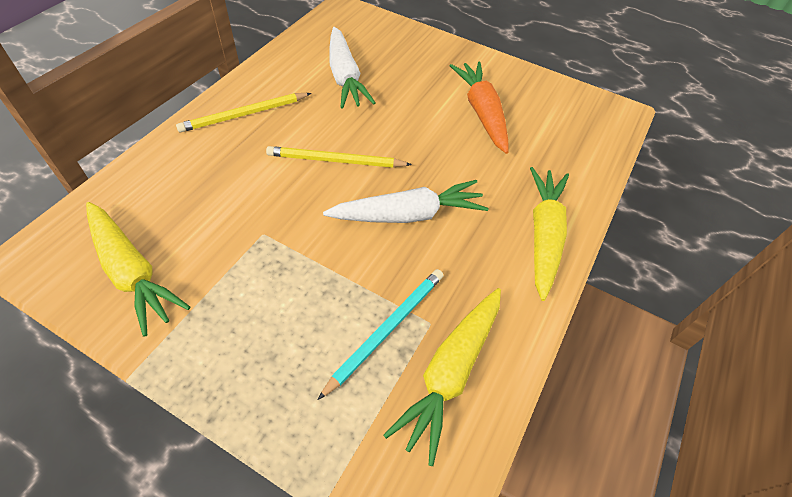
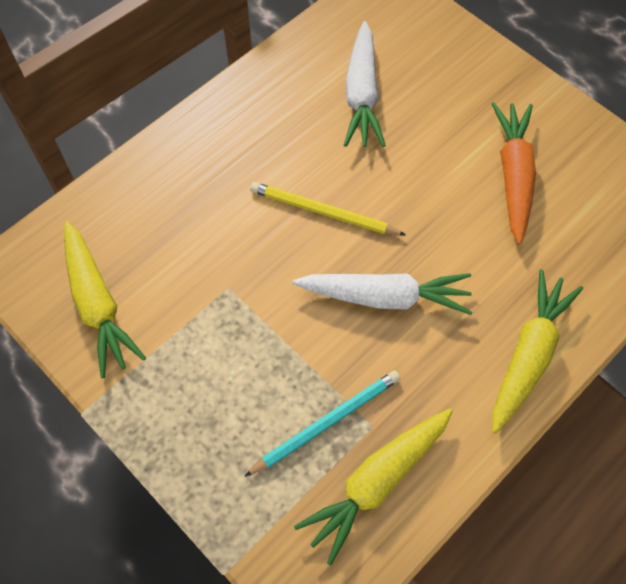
camera: 20 degrees right, 10 degrees up
(245, 114) = (237, 131): yellow pencil -> none

